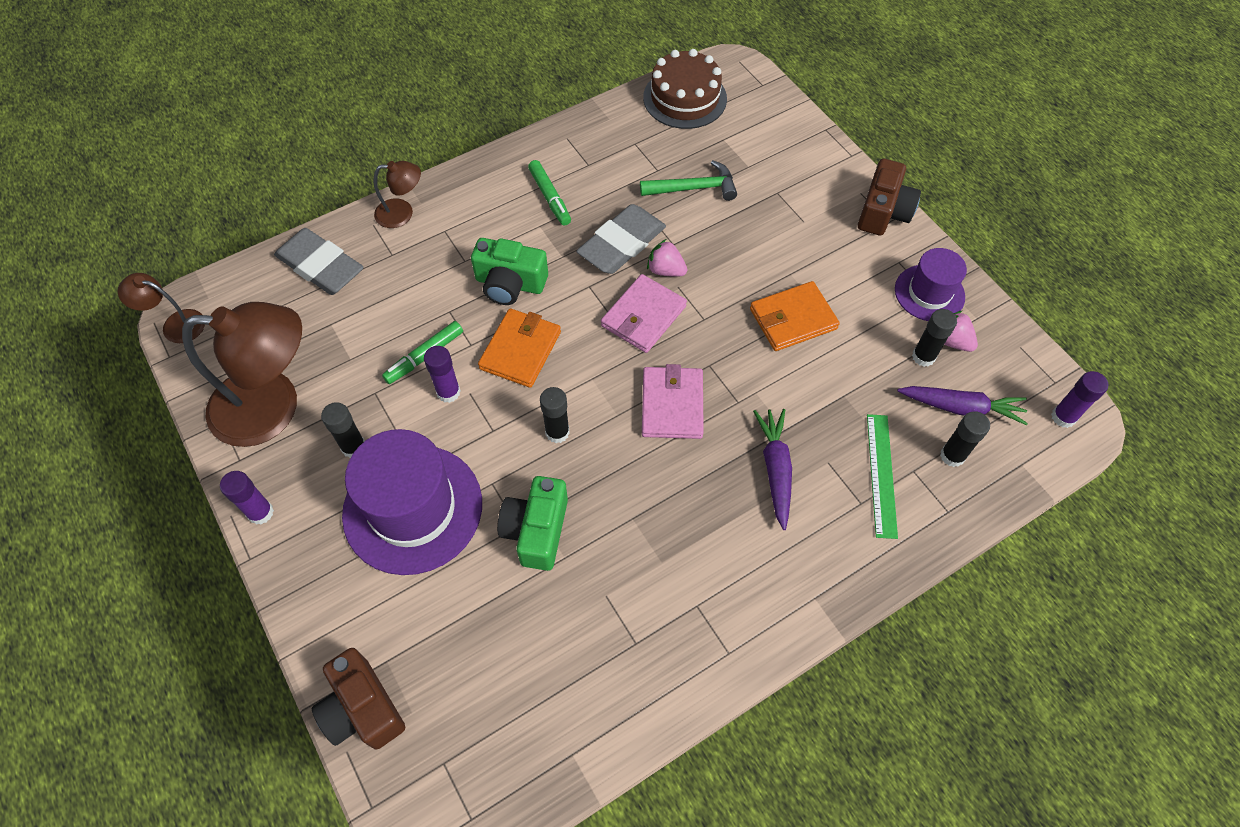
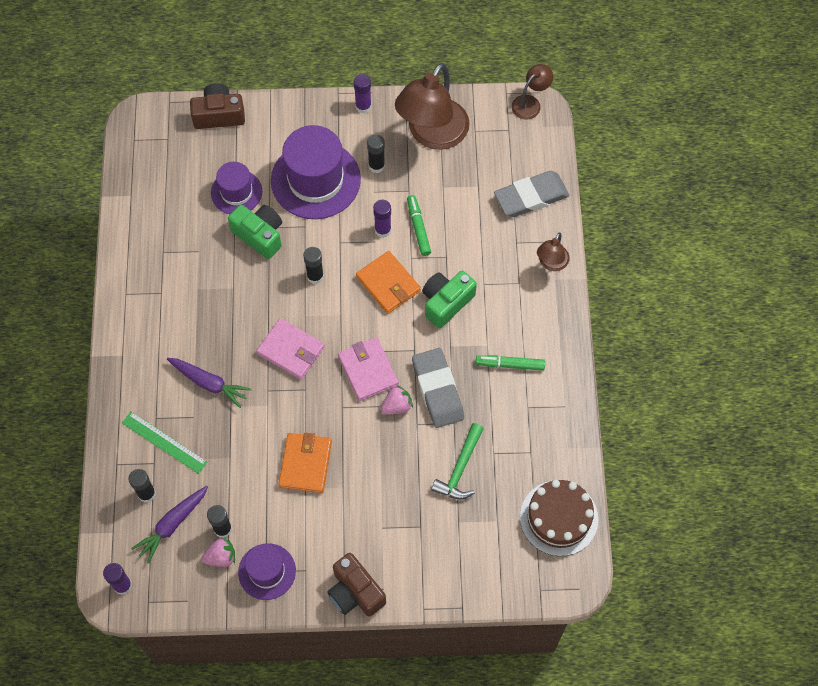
camera: 120 degrees right, 5 degrees up
(485, 600) = (236, 192): none -> purple hat

